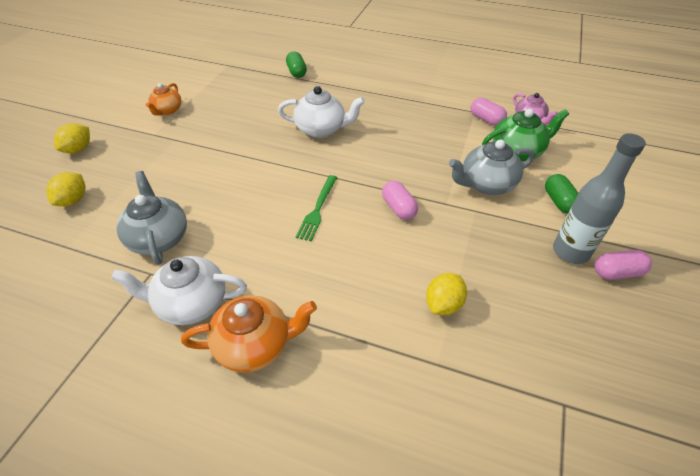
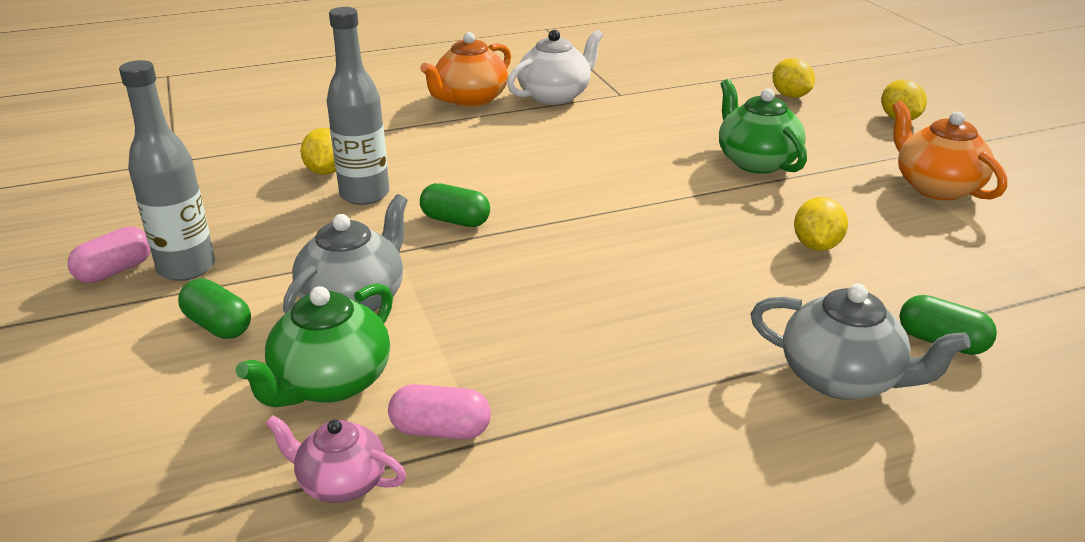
camera: 140 degrees right, 15 degrees down
(159, 238) = (659, 108): grey teapot -> grey teapot (842, 379)
(167, 110) = (936, 187): orange teapot -> orange teapot, size x1.55
(200, 163) = (756, 161): none -> green teapot
(267, 113) = (816, 246): none -> yellow lemon
(317, 209) = (550, 181): green fork -> none
(321, 129) = (699, 262): white teapot -> none
(398, 208) = (455, 221): pink capsule -> green capsule
(433, 260) = (364, 195): none -> grey bottle

